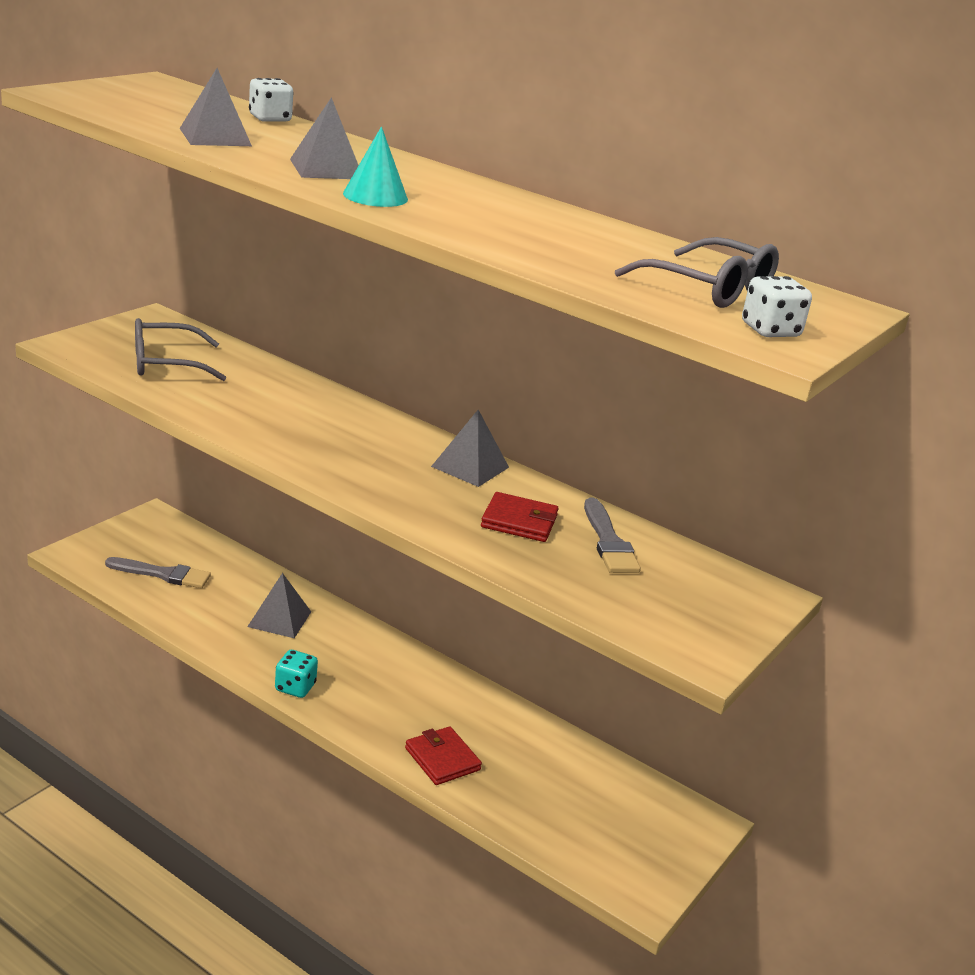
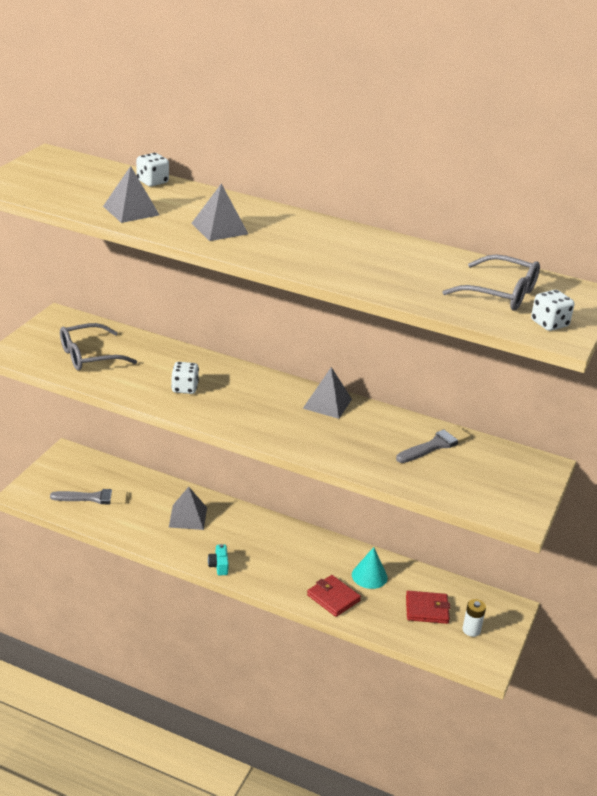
camera: 10 degrees left, 5 degrees up
(275, 418) = (184, 388): none -> white dice
(295, 687) = (219, 566): turquoise dice -> turquoise camera
(375, 196) = (265, 250): turquoise cone -> turquoise cone (369, 576)
(519, 521) = (375, 441): red wallet -> red wallet (427, 609)
(608, 541) = (435, 445): grey brush -> grey brush turned 105 degrees counterclockwise
(635, 842) = (471, 630): none -> white battery

